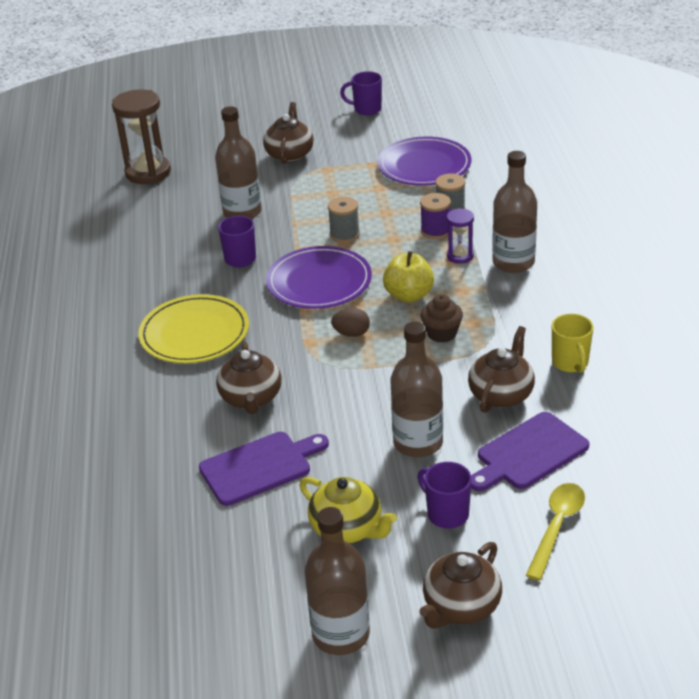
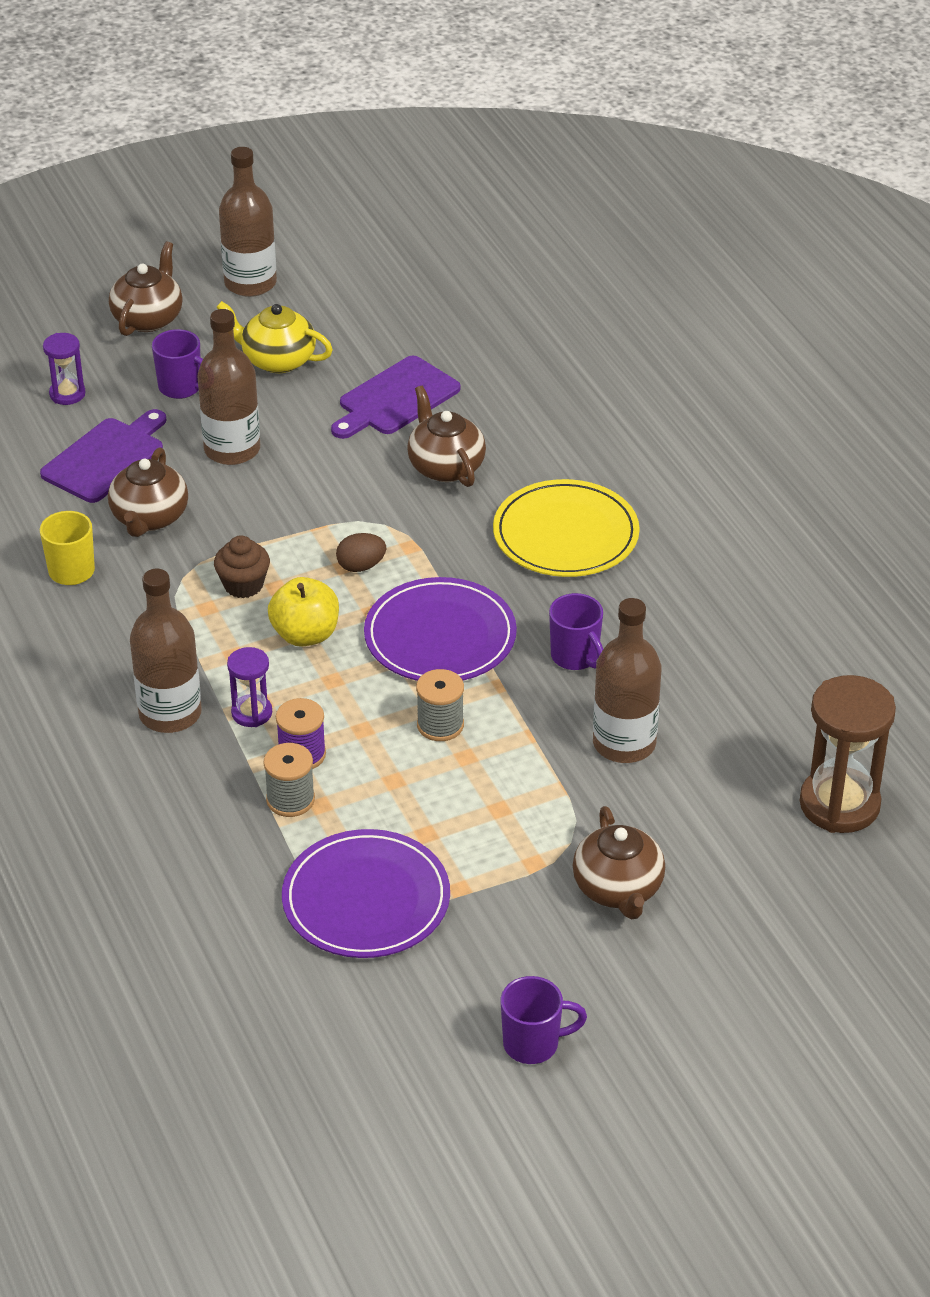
camera: 160 degrees right, 5 degrees up
(557, 527) = (67, 394): yellow spoon -> purple hourglass

